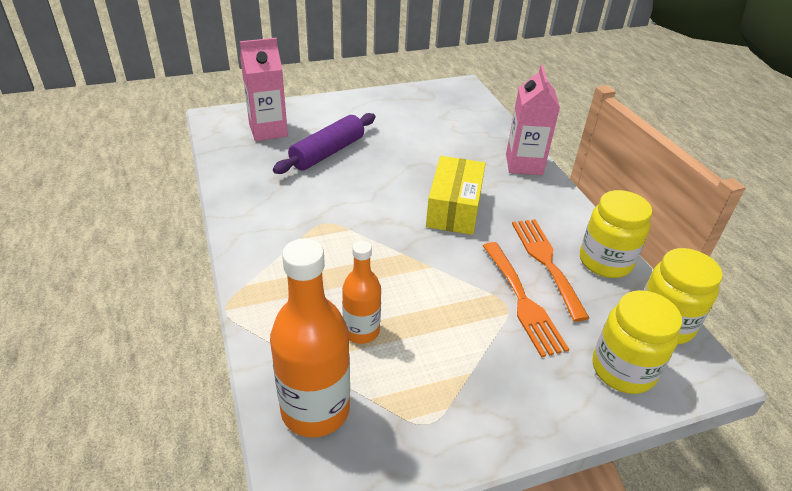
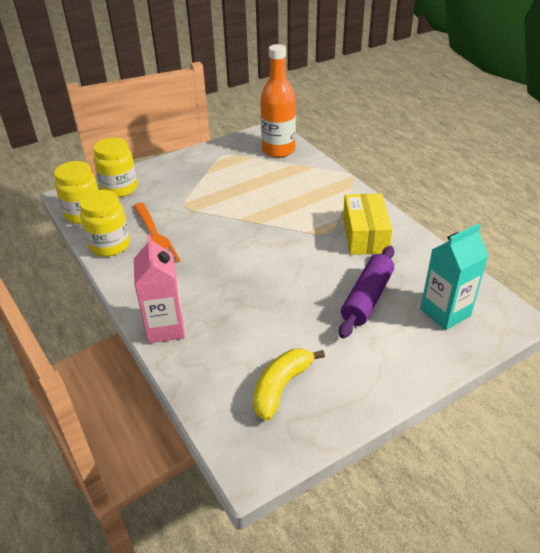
camera: 170 degrees right, 0 degrees up
(268, 130) = (445, 312): pink carton -> turquoise carton
(361, 331) = (270, 179): orange bottle -> none
(431, 113) = (281, 387): none -> yellow banana
(454, 208) = (230, 264): yellow box -> yellow box (365, 235)
(523, 301) = (174, 210): orange fork -> none

